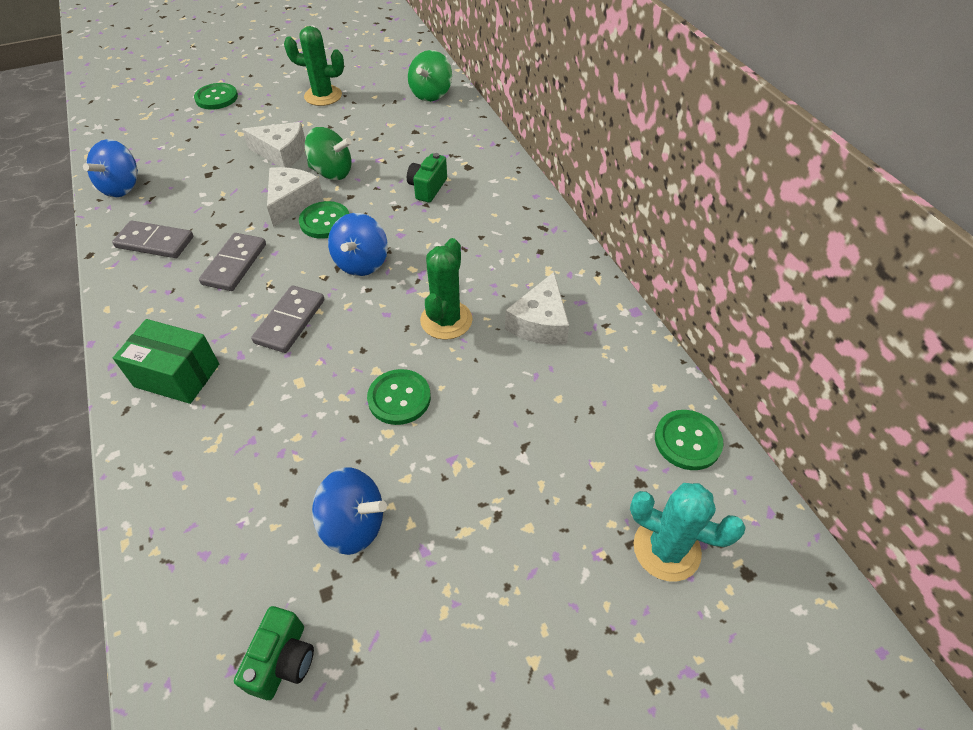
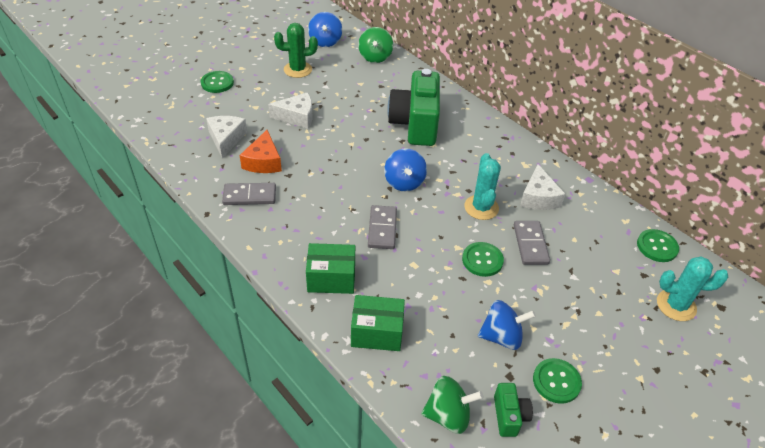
camera: 20 degrees left, 5 degrees down
(122, 187) = (194, 161): blue spinning top -> blue spinning top (325, 41)
(183, 469) = (377, 332): none -> green box
(202, 202) = (263, 161): none -> orange cheese
(235, 264) = (318, 200): grey domino -> grey domino (530, 244)
(292, 202) = (328, 150): white cheese -> white cheese (226, 139)
(325, 221) = (361, 159): green button -> green button (556, 381)
(332, 172) = (342, 124): green spinning top -> green spinning top (448, 415)
(427, 188) = (415, 124): green camera -> green camera, size x2.20
(446, 320) = (481, 207): green cactus -> turquoise cactus

